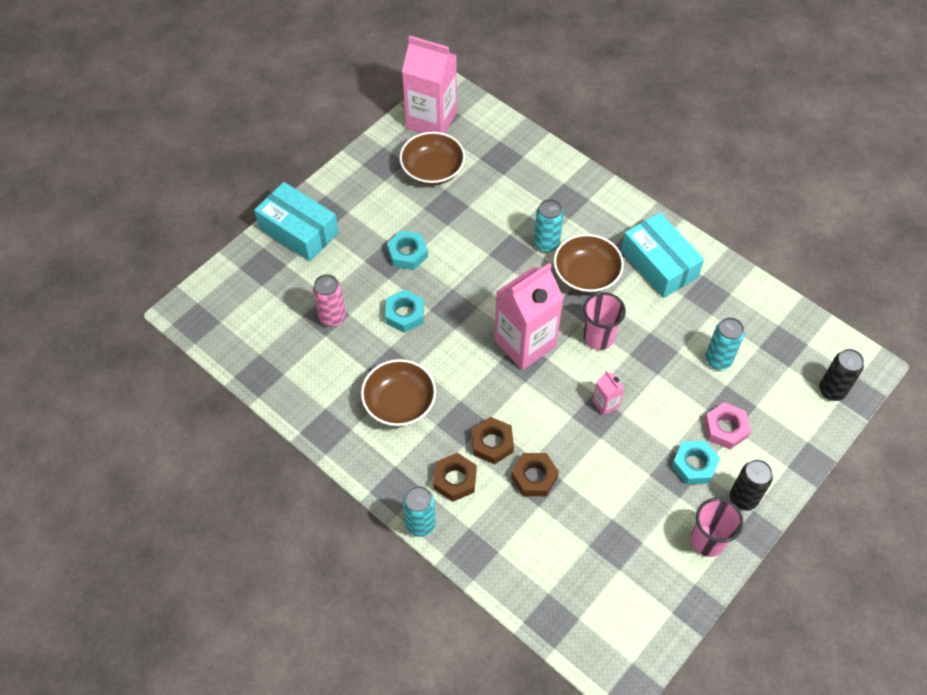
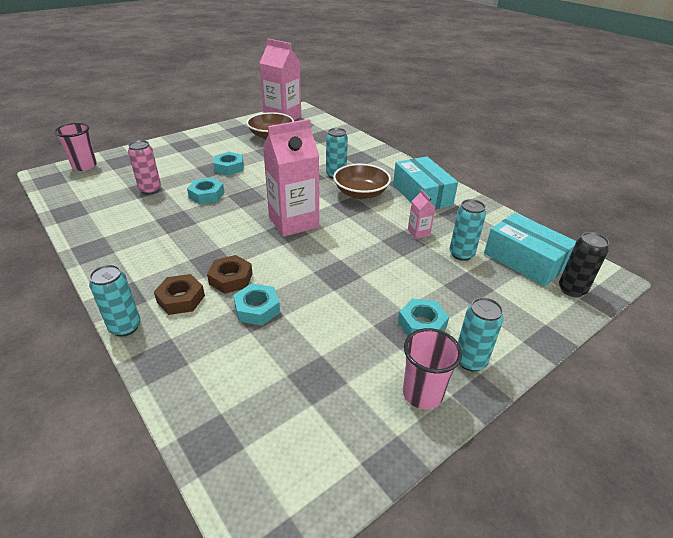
camera: 10 degrees right, 20 degrees down
(298, 231) = (160, 149): turquoise box -> turquoise box (524, 260)
(399, 403) = (167, 242): brown bowl -> none
(534, 477) = (257, 309): brown nut -> turquoise nut
(598, 337) = (357, 227): pink cup -> pink cup (84, 166)
(605, 404) = (348, 268): pink carton -> pink carton (418, 232)
(725, 428) = (460, 301): pink nut -> none
(743, 498) = (470, 361): black can -> turquoise can

